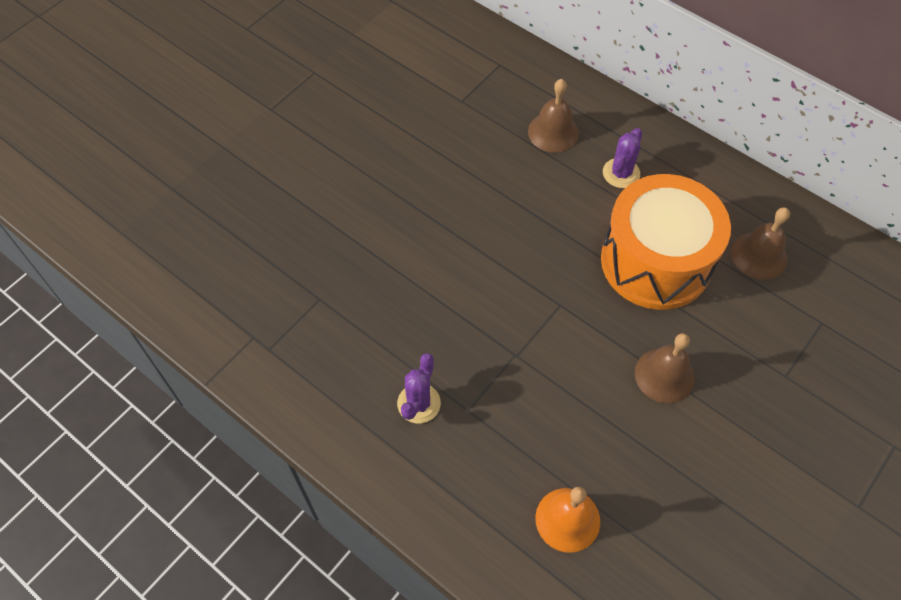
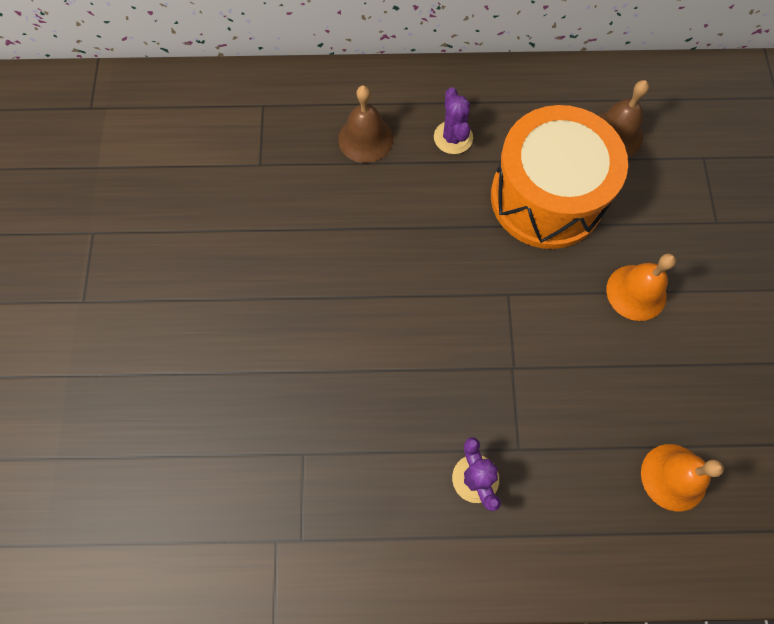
camera: 40 degrees left, 10 degrees up
(664, 375) = (636, 292): brown bell -> orange bell

